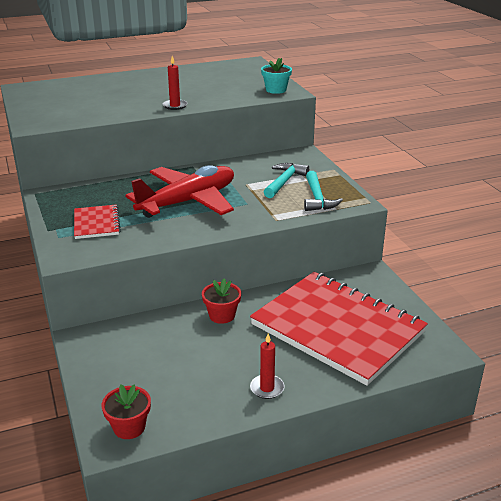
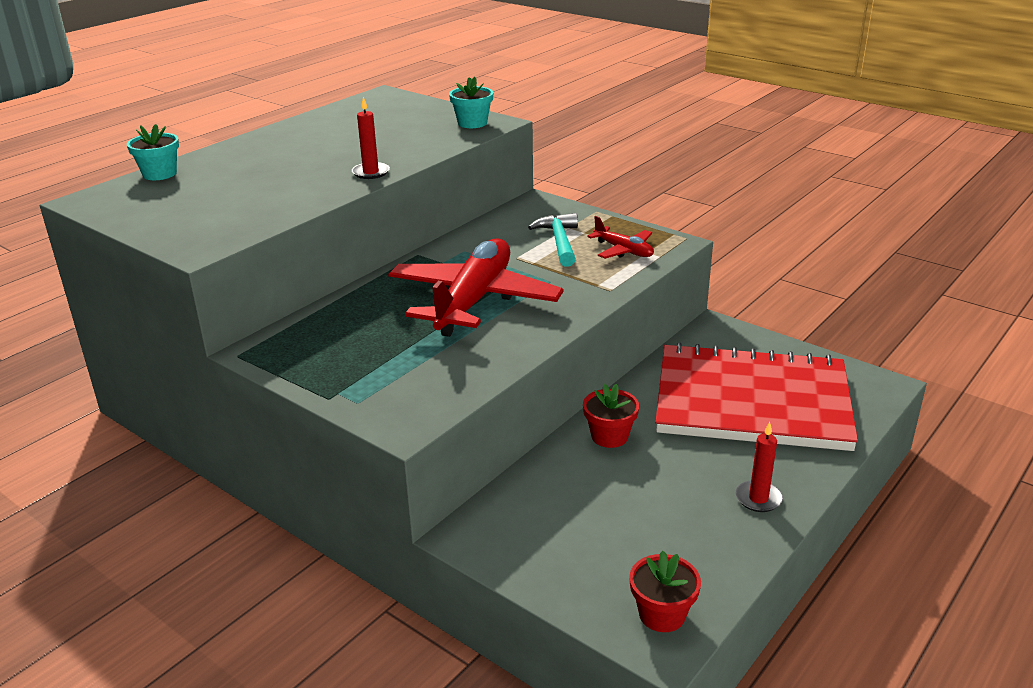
camera: 30 degrees left, 0 degrees up
(72, 82) = (159, 174): none -> turquoise flower pot
(96, 223) = (388, 366): red notebook -> none
(317, 198) = (623, 250): turquoise hammer -> red plane

